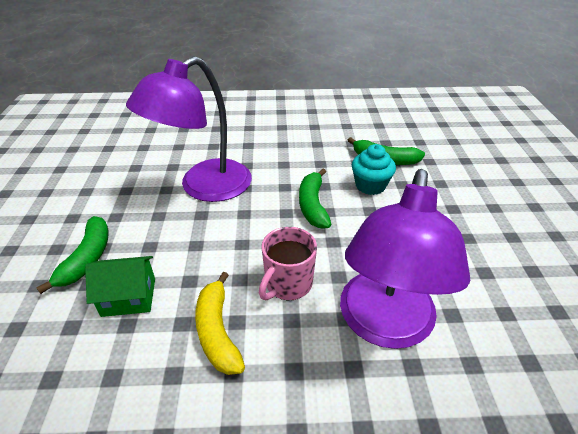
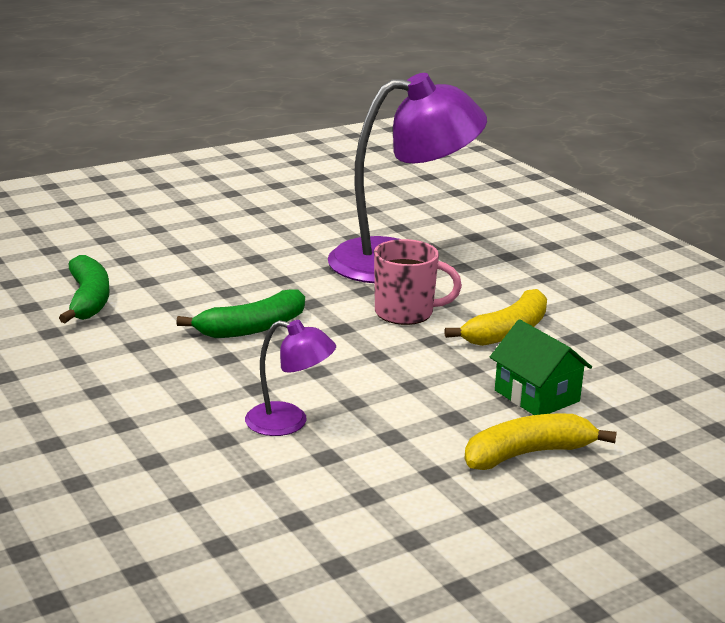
camera: 120 degrees left, 15 degrees down
(87, 258) = (527, 454): green banana -> yellow banana
(204, 187) = (289, 422): purple lamp -> purple lamp, size x0.47
(370, 185) = (169, 299): turquoise cupcake -> none

